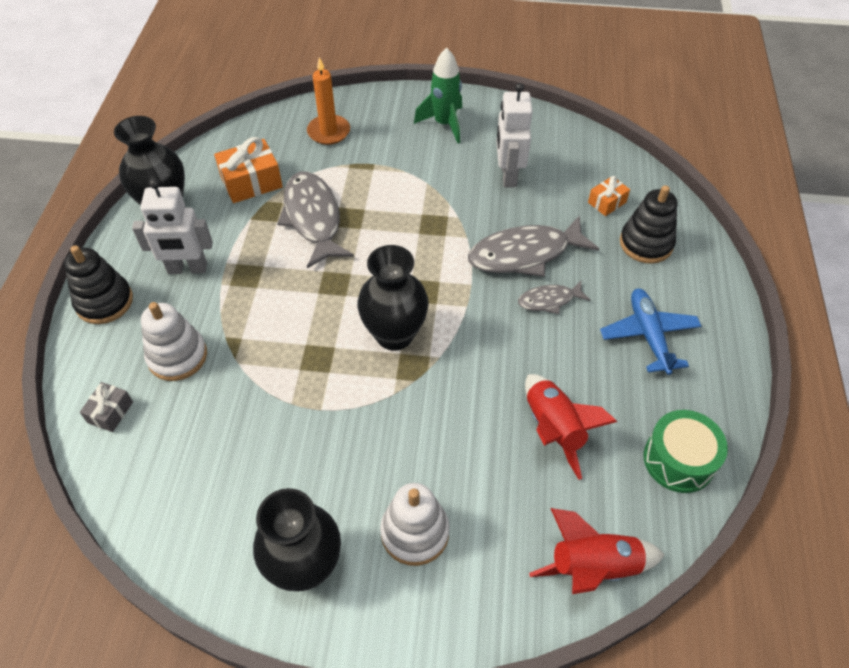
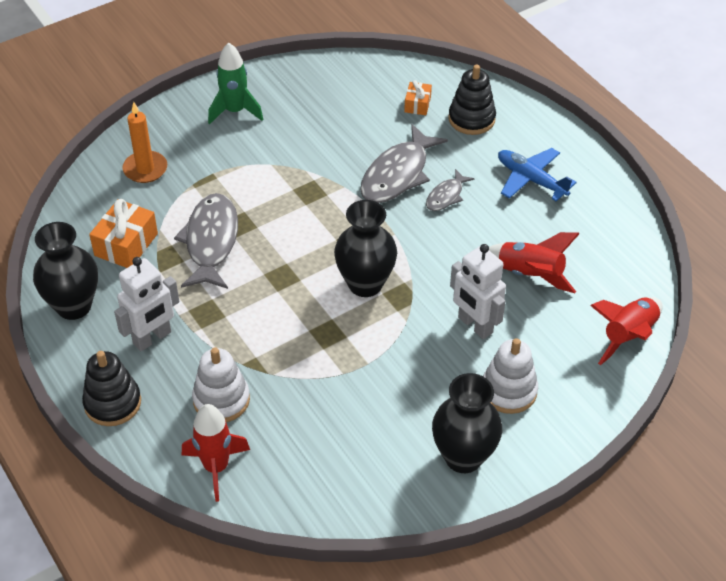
camera: 40 degrees left, 5 degrees down
(110, 412) = (216, 467): grey gift -> red rocket
(313, 218) = (211, 241): grey fish -> grey fish turned 60 degrees clockwise
(508, 175) = (327, 124): white robot -> white robot (475, 325)
(678, 460) = (618, 244): green drum -> none

